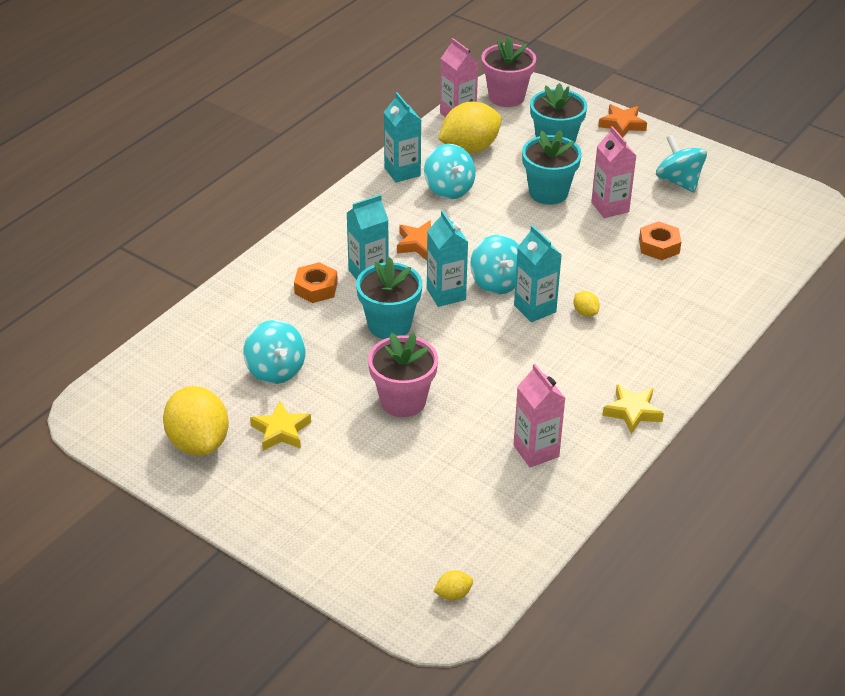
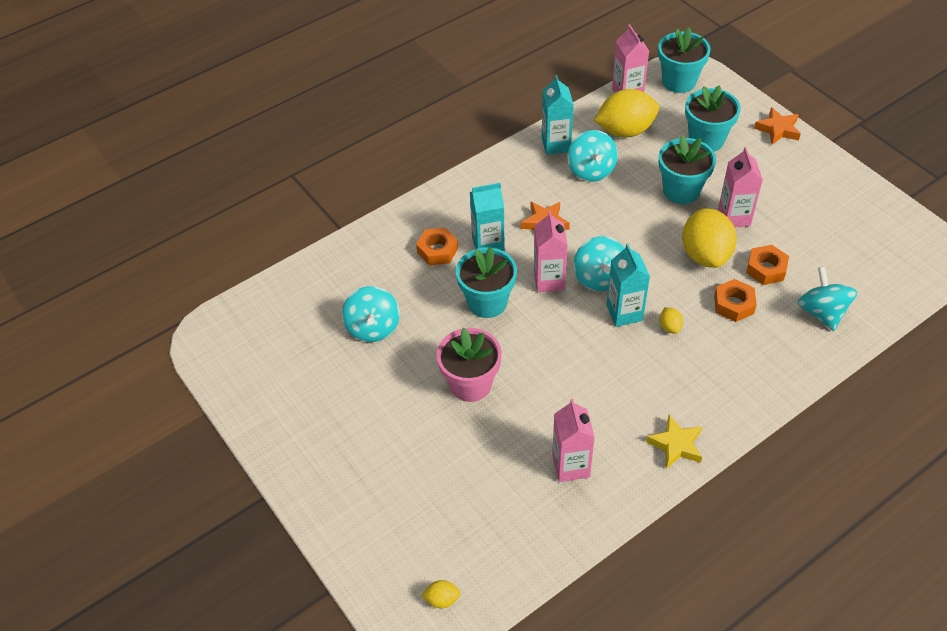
camera: 20 degrees right, 10 degrees up
(198, 442) = (283, 386): yellow lemon -> yellow lemon (705, 254)
(281, 431) = (355, 391): yellow star -> none
(446, 294) = (549, 280): turquoise carton -> pink carton
(506, 97) = (679, 82): pink flower pot -> turquoise flower pot
(640, 282) = (733, 304): none -> orange nut
(678, 181) = (810, 201): turquoise spinning top -> turquoise spinning top (822, 312)

